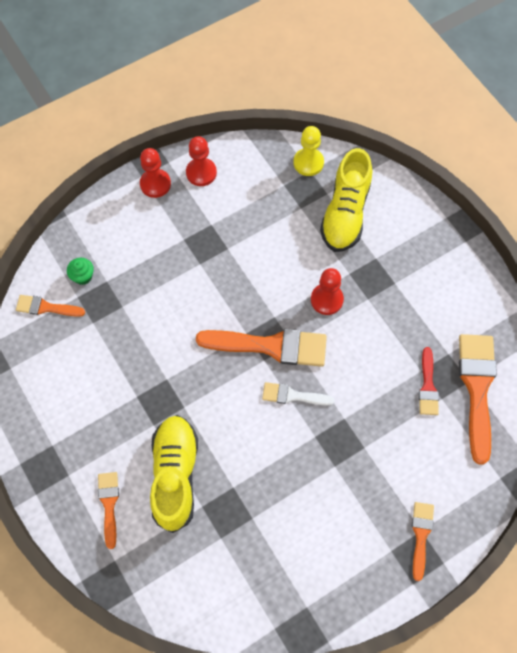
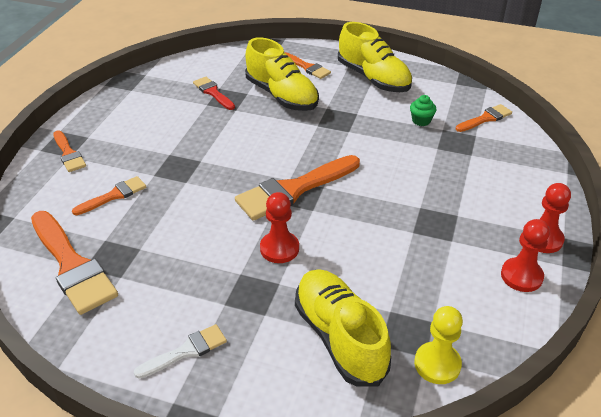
camera: 140 degrees right, 25 degrees down
(69, 434) = (373, 78): none -> yellow shoe
(83, 276) = (491, 147): green cupcake -> green cupcake (421, 121)
(293, 396) = (242, 172): white brush -> white brush (186, 351)
(410, 445) = (114, 195): none -> orange brush
(428, 386) = (125, 241): red brush -> red brush (213, 92)

